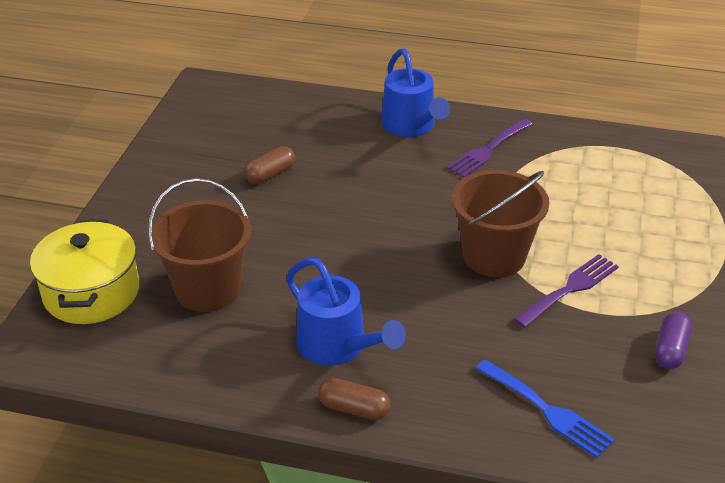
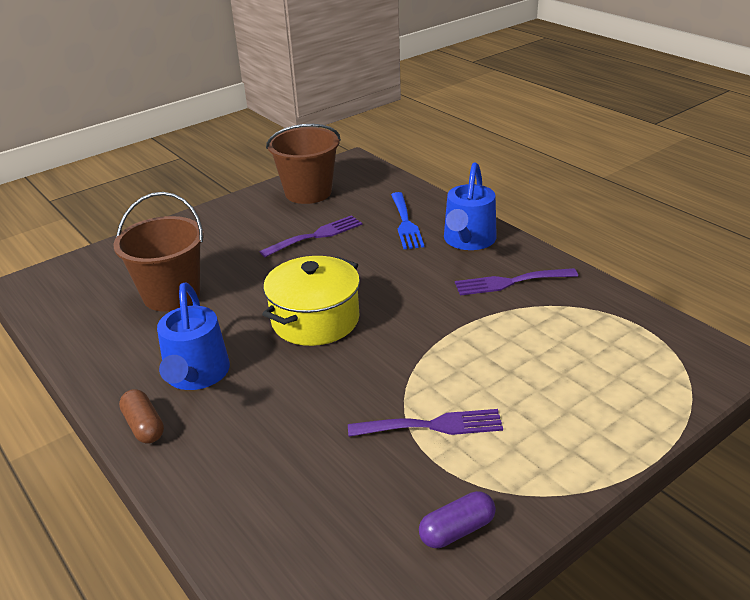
camera: 40 degrees right, 5 degrees down
(91, 292) = (107, 265): yellow pot -> yellow pot (315, 320)
(270, 174) = (316, 236): brown capsule -> purple fork
(494, 256) = (402, 367): brown bucket -> brown bucket (308, 192)
(547, 411) = (276, 516): blue fork -> blue fork (405, 223)

